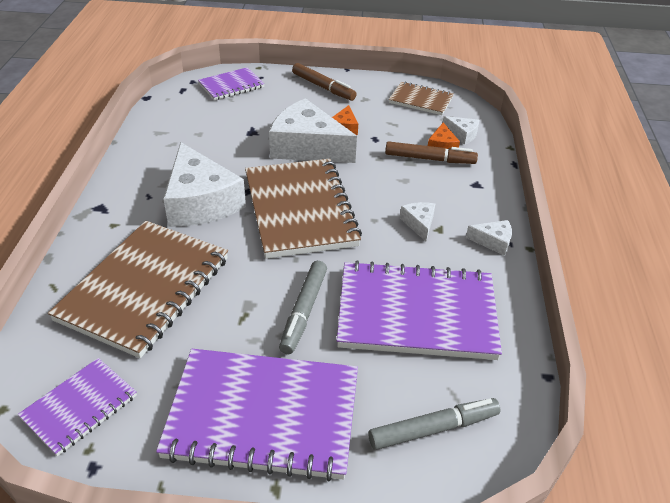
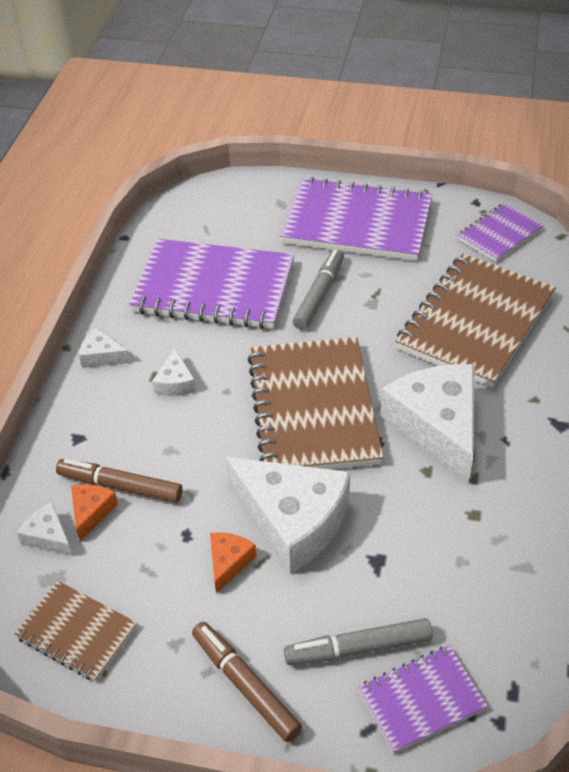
camera: 170 degrees left, 5 degrees up
(433, 429) = (230, 210): grey marker -> grey marker (358, 648)

